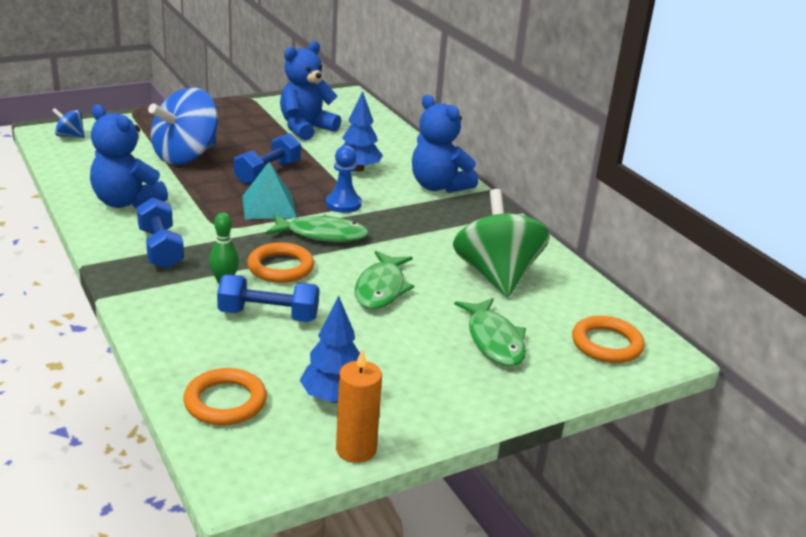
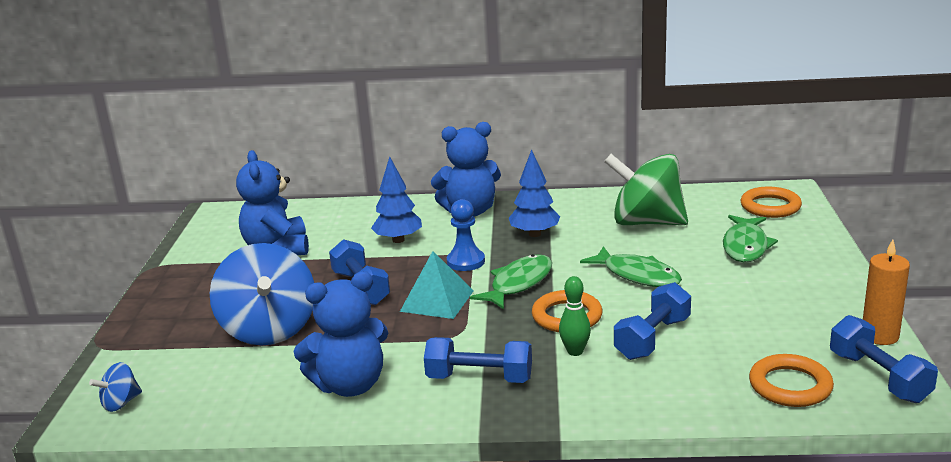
camera: 55 degrees left, 5 degrees down
(269, 455) = (878, 377): none -> blue dumbbell
(334, 397) = (801, 331): blue tree -> blue tree (534, 234)
(494, 340) = (745, 246): green fish -> green fish turned 90 degrees clockwise

